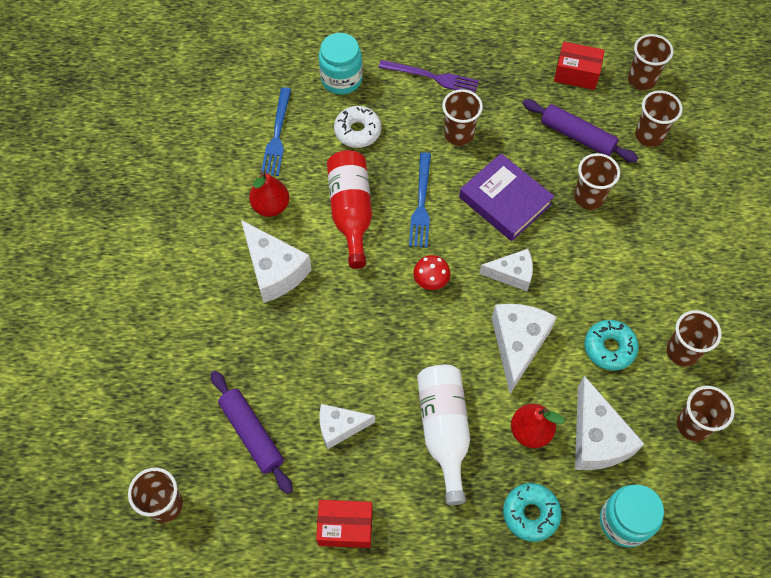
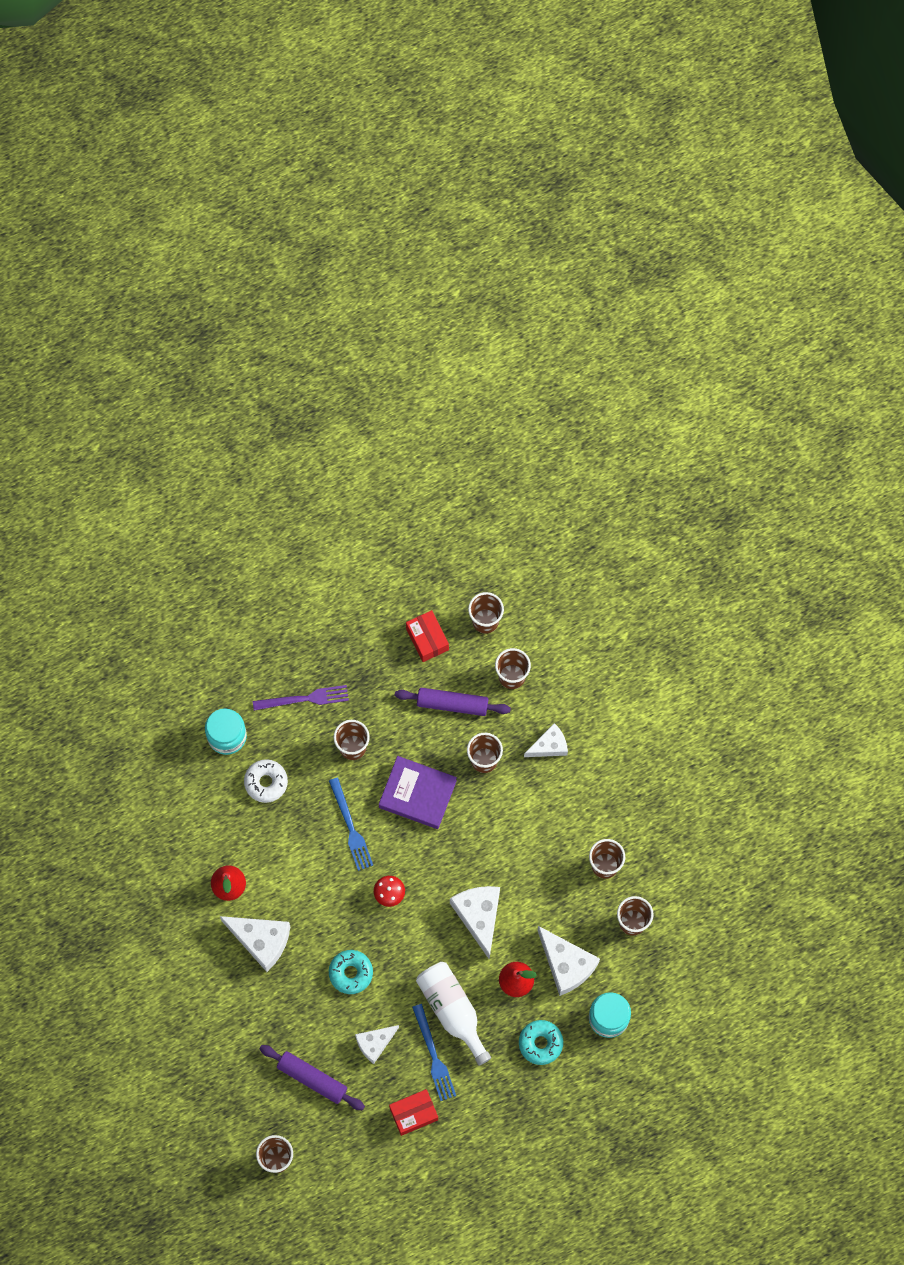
camera: 25 degrees left, 10 degrees up
(277, 135) = (199, 817): blue fork -> blue fork (433, 1056)
(351, 212) = (297, 861): red bottle -> none
(512, 274) = (450, 858): white cheese -> white cheese (549, 746)
(576, 73) = (427, 639): red box -> red box turned 75 degrees clockwise
(609, 348) = (549, 887): turquoise donut -> turquoise donut (351, 973)

